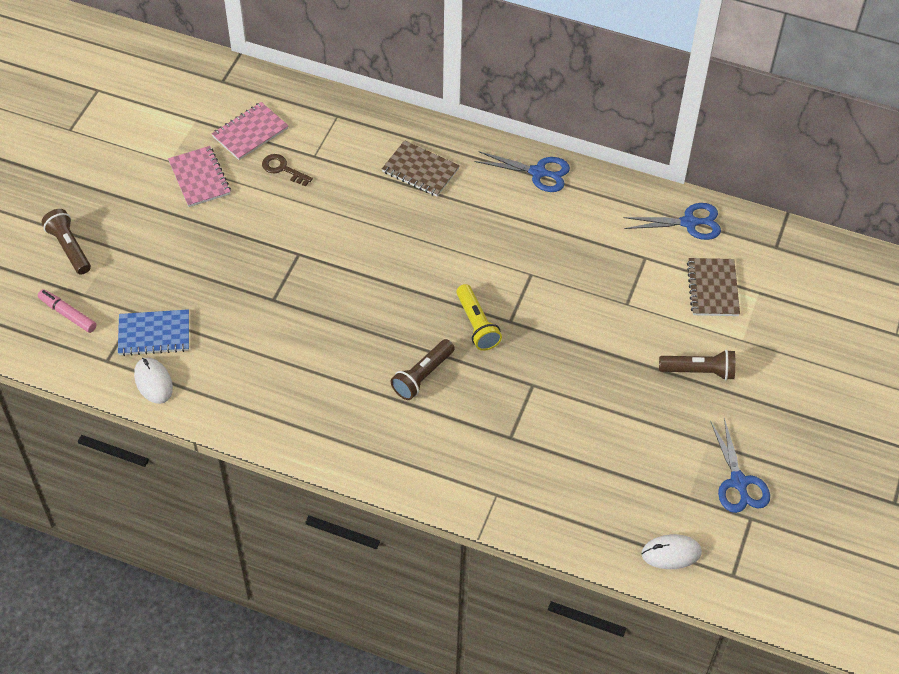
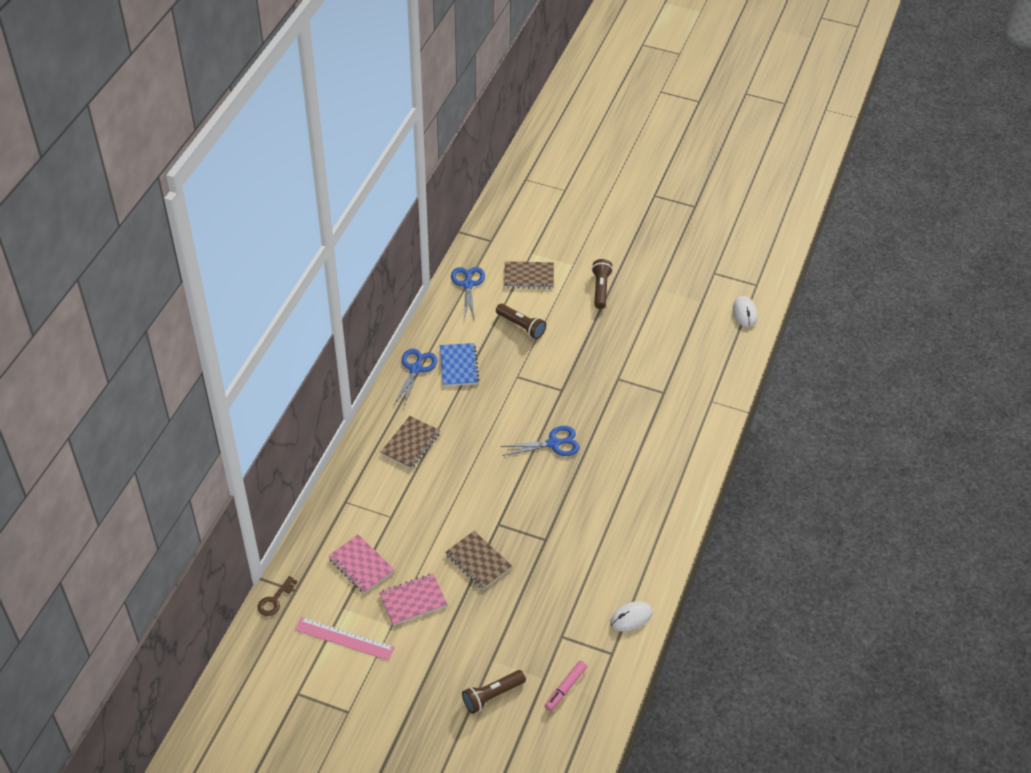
camera: 90 degrees left, 5 degrees down
(154, 334) = (583, 621): blue notebook -> blue notebook (458, 366)
(157, 123) = (344, 638): none -> pink ruler
(247, 235) = (478, 561): none -> brown notebook
(283, 169) = (405, 539): brown key -> brown key (274, 600)
(422, 376) = (614, 442): brown flashlight -> brown flashlight (521, 326)
(476, 325) = (566, 409): yellow flashlight -> none
(738, 482) = (687, 276): blue scissors -> blue scissors (553, 443)

